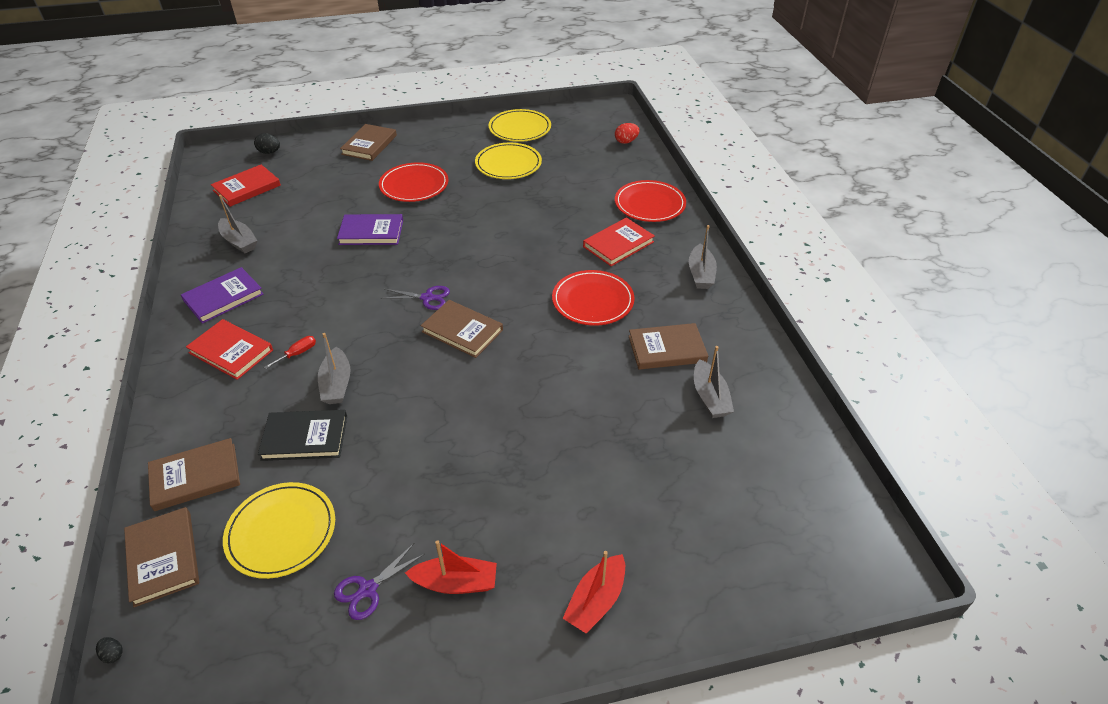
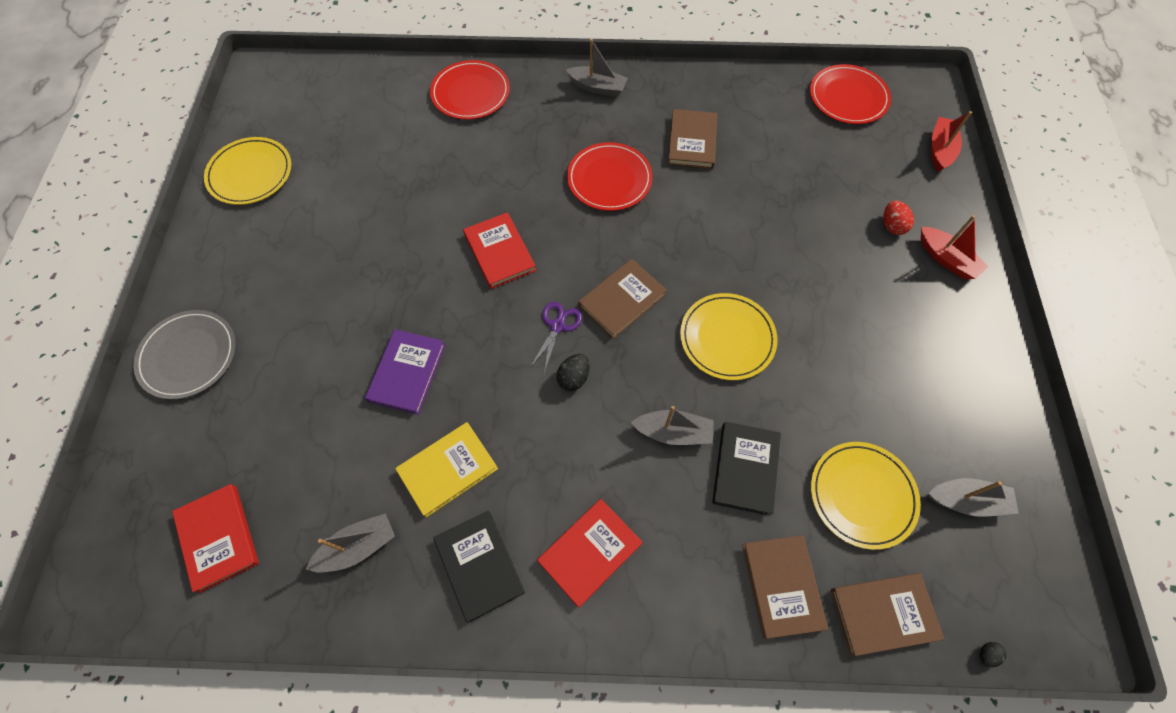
camera: 75 degrees left, 20 degrees up
(223, 297) = (479, 565): purple book -> black book
(269, 152) = (128, 502): black egg -> black egg (573, 378)
(296, 267) = (448, 469): none -> yellow book
(297, 353) = (613, 472): red screwdriver -> none
(368, 589) = (928, 422): purple scissors -> none
(369, 145) = (188, 356): brown book -> grey plate
(414, 185) = (323, 311): red plate -> red plate (848, 97)
(456, 582) = (926, 353): red boat -> red boat (940, 150)
(508, 164) = (327, 201): yellow plate -> yellow plate (727, 338)
(618, 244) = (528, 136): red book -> red book (499, 252)
(626, 141) = (340, 80): red egg -> red egg (892, 226)
(710, 397) = (756, 130): grey boat -> grey boat (966, 500)

